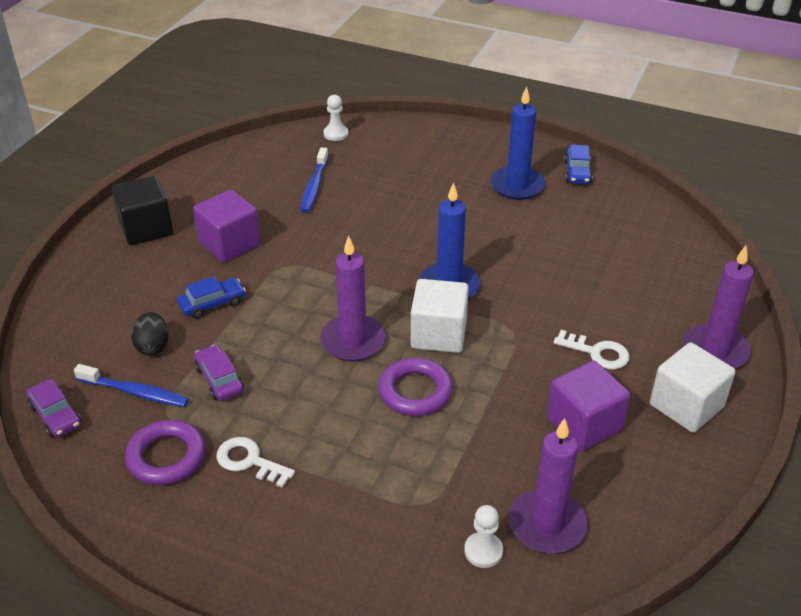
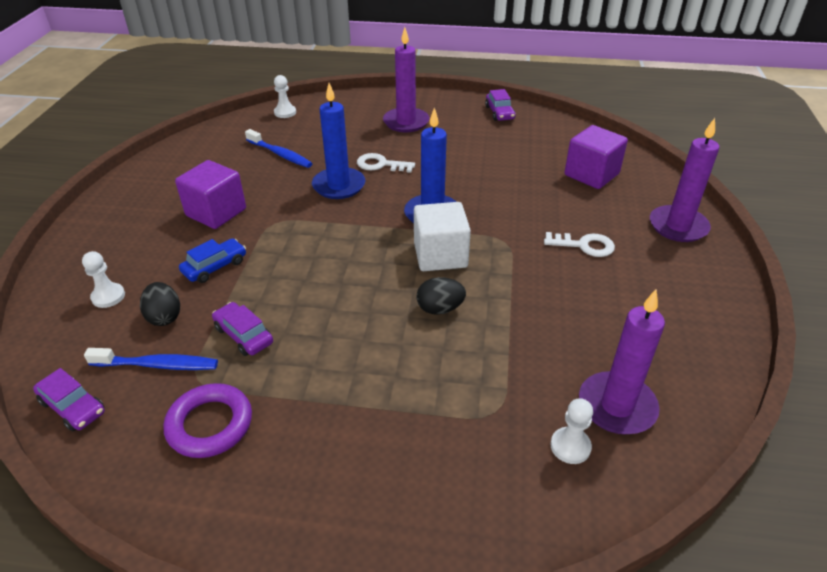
camera: 15 degrees left, 0 degrees up
(107, 316) = (108, 296): none -> white pawn
(146, 228) = (129, 212): black cube -> none
(249, 461) = (301, 409): white key -> white key (381, 164)
(314, 186) = (280, 154): blue toothbrush -> blue toothbrush turned 45 degrees counterclockwise
(353, 341) = (364, 275): purple candle -> purple candle (406, 122)
(415, 391) = (440, 309): purple ring -> black egg
(517, 186) = (455, 129): blue candle -> blue candle (339, 186)
(577, 172) = (499, 113): blue car -> purple car
(584, 424) = (603, 307): purple cube -> purple cube (591, 174)
(686, 406) = (680, 275): white cube -> none

